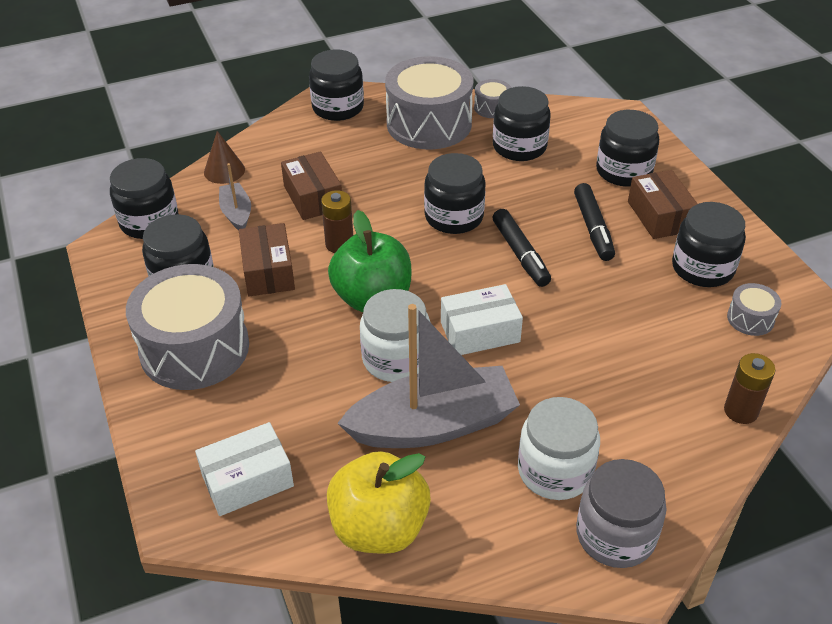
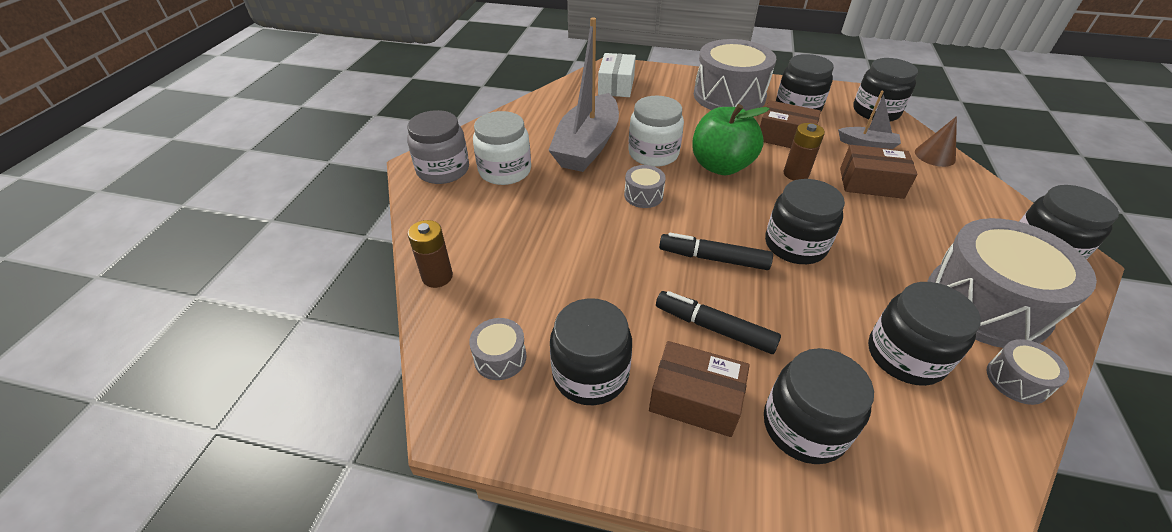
camera: 125 degrees right, 0 degrees up
(379, 527) = (545, 107): yellow apple -> none
(480, 332) = (643, 195): white box -> grey drum

